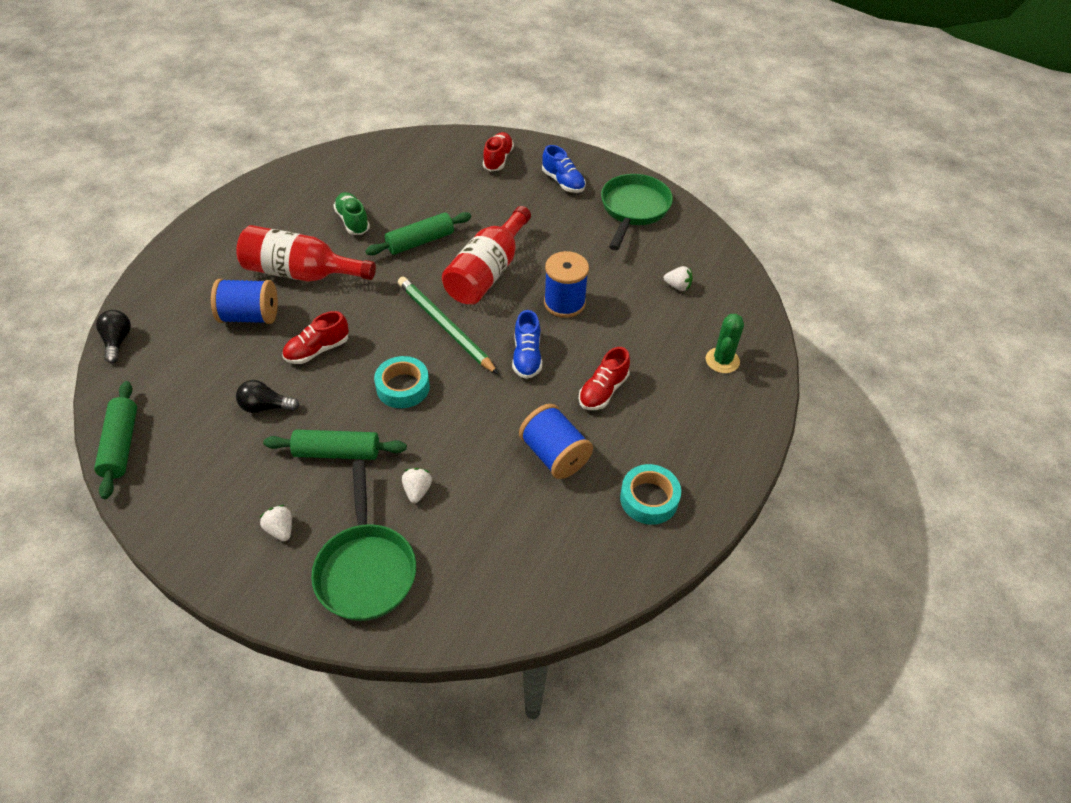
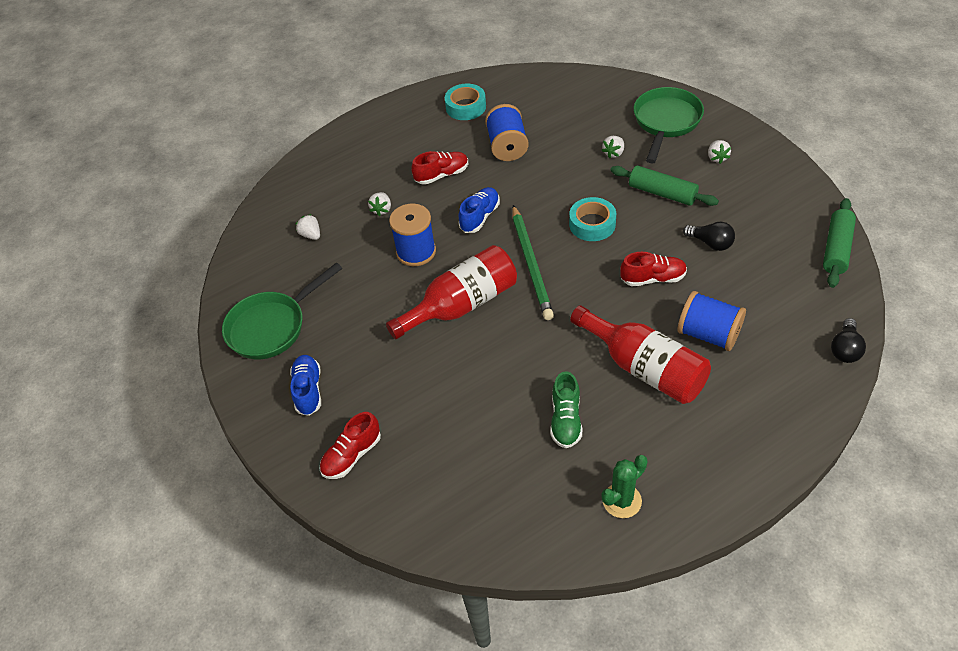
camera: 145 degrees left, 0 degrees up
(420, 242) = (506, 364): green rolling pin -> none
(633, 332) = (381, 209): none -> white strawberry
(722, 360) = (338, 168): green cactus -> green cactus (622, 501)

